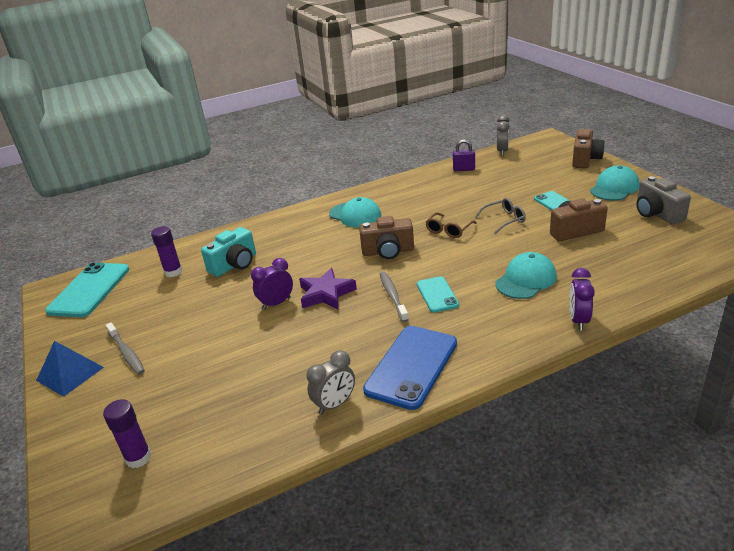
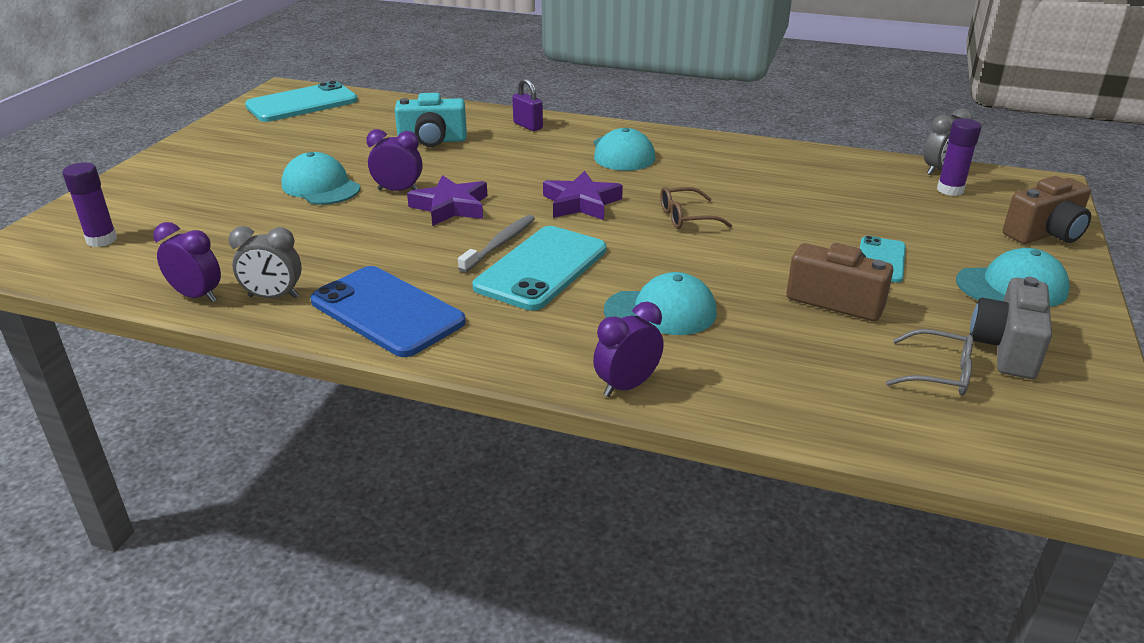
camera: 40 degrees right, 0 degrees up
(70, 373) = (179, 156): blue pyramid -> none
(126, 353) = (234, 163): grey toothbrush -> none
(173, 272) = (379, 121): purple glue stick -> purple glue stick (950, 190)
(222, 330) = (321, 186): none -> turquoise cap
(287, 438) = (197, 296): none -> purple clock
(388, 251) = (581, 203): brown camera -> purple star
(411, 366) = (387, 311): blue phone -> blue phone turned 60 degrees clockwise
(437, 294) = (541, 268): turquoise phone -> turquoise phone, size x1.77
(464, 169) = (843, 166): purple padlock -> purple padlock (528, 126)
(504, 220) = (773, 241): grey glasses -> grey glasses (938, 373)

